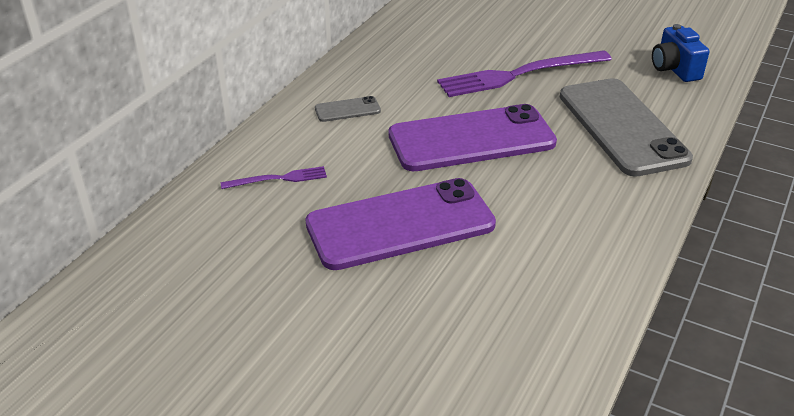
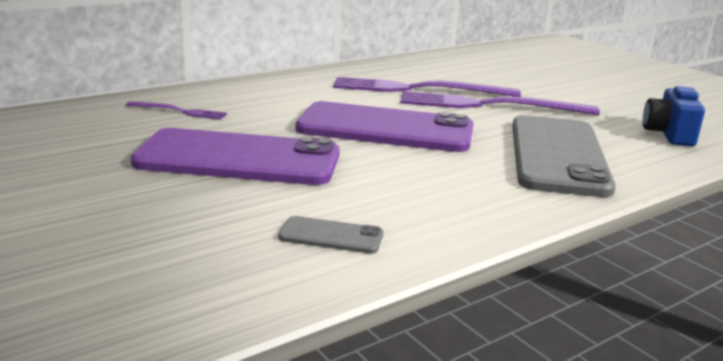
camera: 25 degrees right, 15 degrees down
(347, 110) = (298, 91): grey phone -> grey phone (331, 236)
(442, 70) = (417, 89): none -> purple fork

